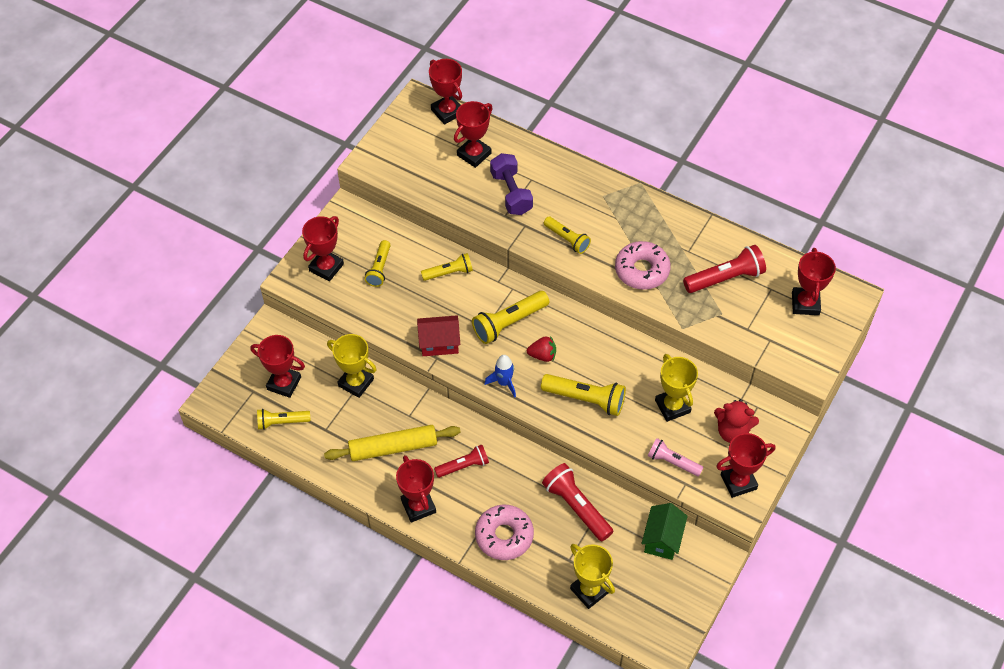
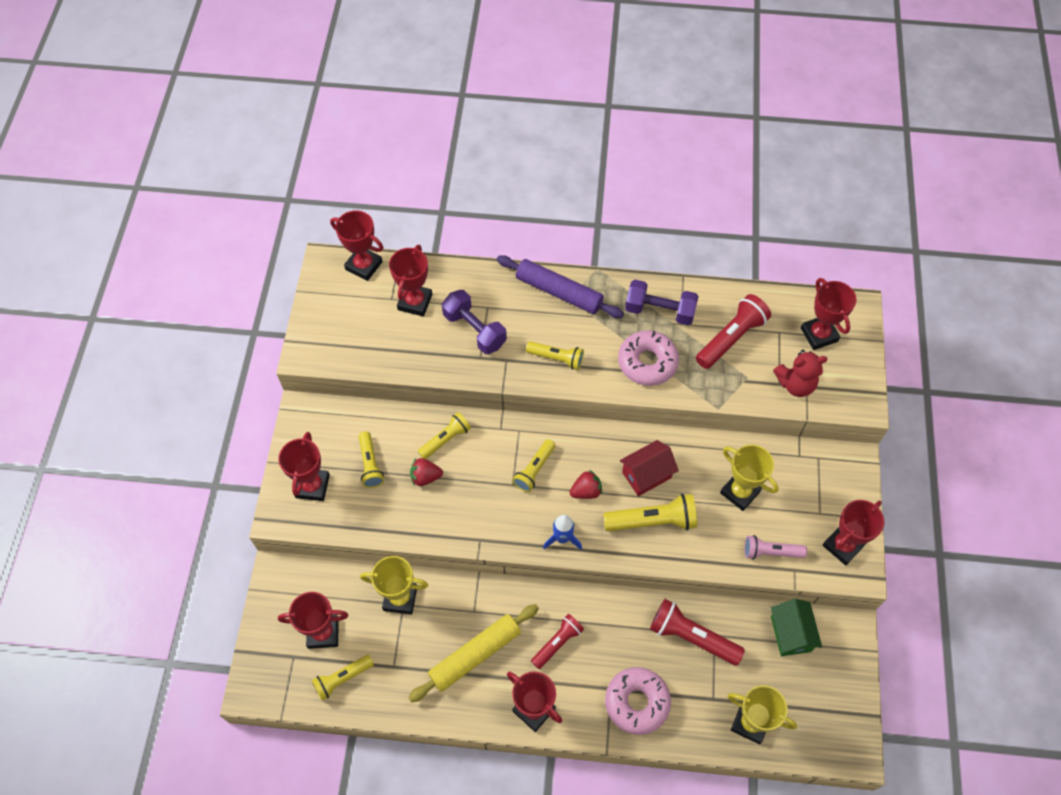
camera: 25 degrees left, 5 degrees up
(418, 294) = (425, 477): none -> red strawberry
(439, 343) = (474, 522): red house -> red house (646, 475)
(509, 323) = (534, 470): yellow flashlight -> yellow flashlight, size x0.65
(597, 189) = (559, 292): none -> purple rolling pin
(675, 234) = (659, 311): none -> purple dumbbell
(732, 431) = (809, 494): red teddy bear -> red teddy bear (795, 384)

